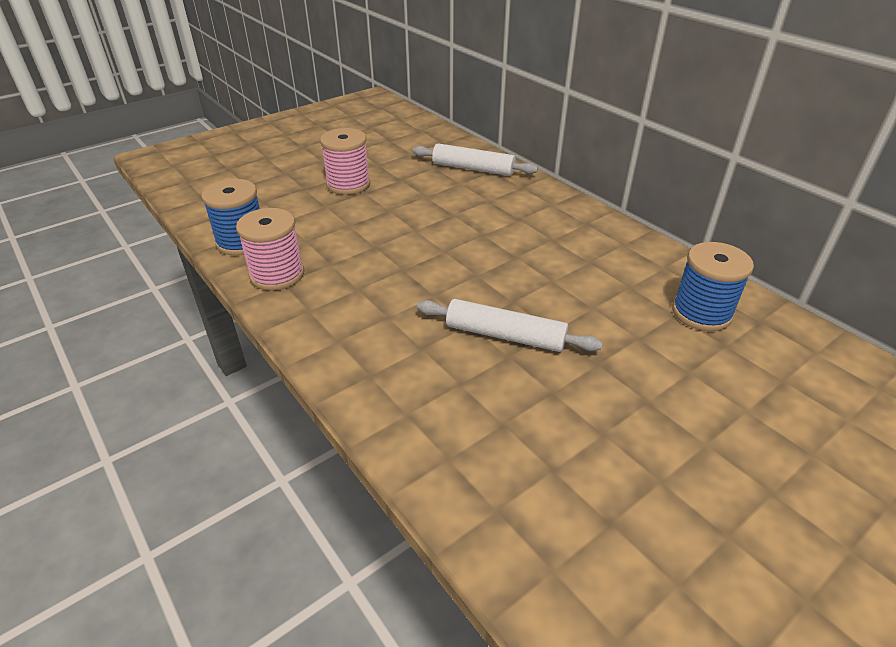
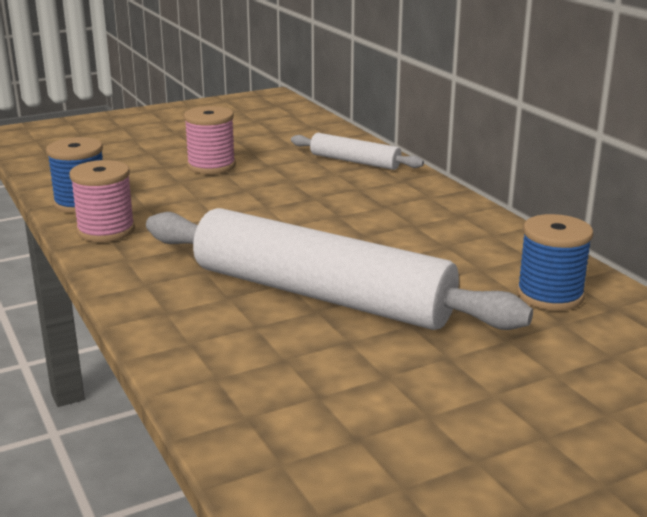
camera: 10 degrees right, 15 degrees down
(505, 335) = (321, 295): white rolling pin -> white rolling pin, size x2.09

